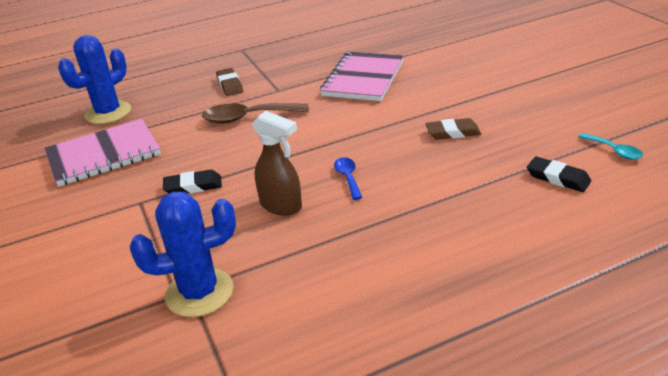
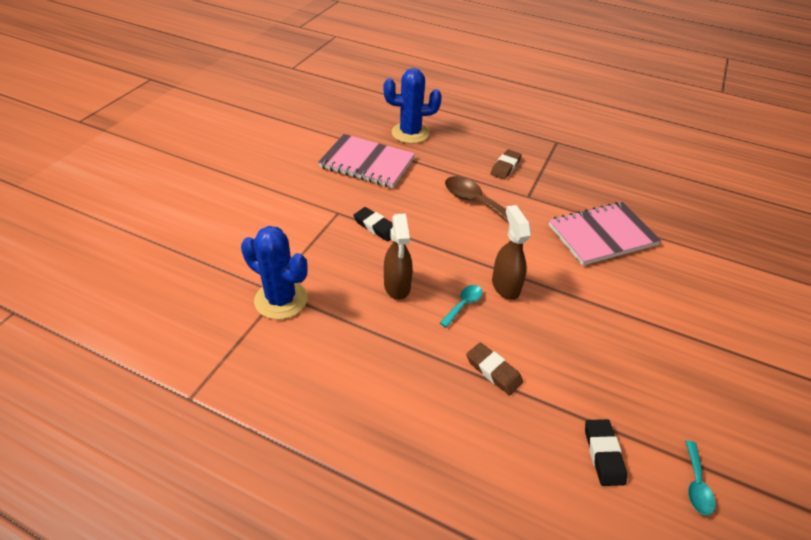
camera: 45 degrees right, 10 degrees up
(348, 177) = (463, 304): blue spoon -> turquoise spoon
(355, 147) = (505, 286): none -> brown spray bottle
(453, 133) = (590, 339): brown eraser -> brown eraser (493, 371)

